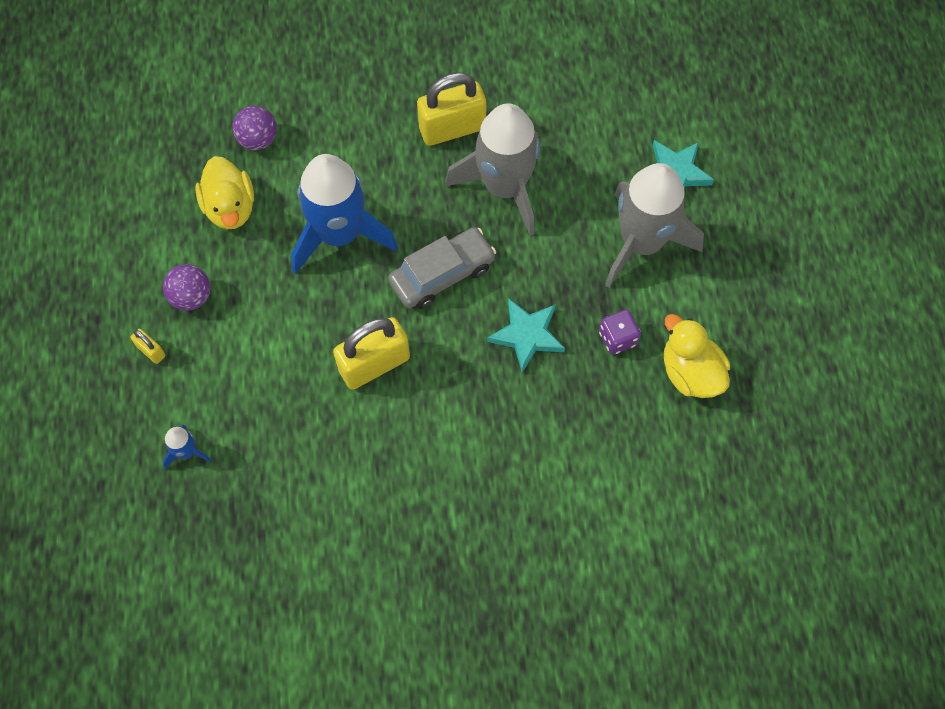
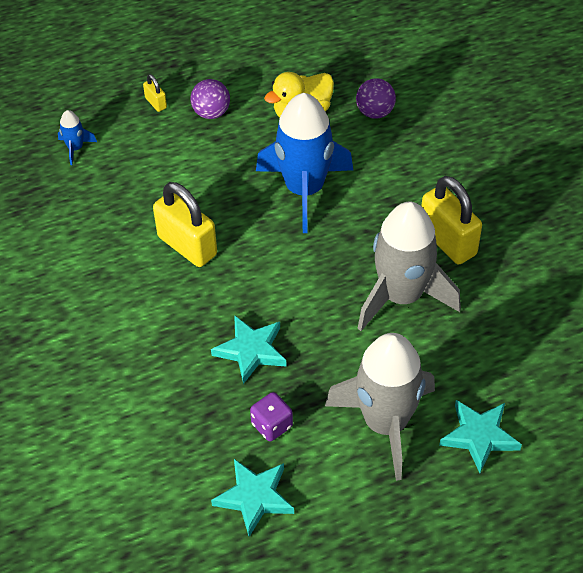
camera: 75 degrees right, 15 degrees down
(151, 351) = (156, 103): yellow padlock -> yellow padlock turned 60 degrees counterclockwise
(442, 274) = (291, 271): grey car -> none
(690, 372) = (254, 497): yellow duck -> turquoise star

